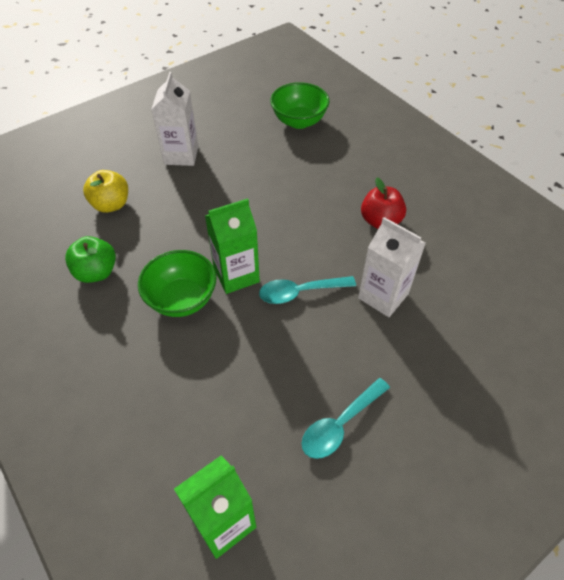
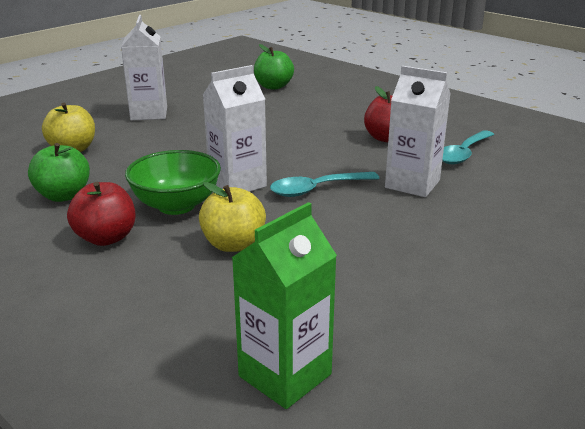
camera: 10 degrees left, 25 degrees down
(122, 335) = (106, 238): none -> red apple
(217, 359) = (233, 244): none -> yellow apple
(236, 275) = (237, 184): green carton -> white carton
(299, 121) = (273, 86): green bowl -> green apple
(340, 424) = (404, 278): turquoise spoon -> turquoise spoon (463, 153)

